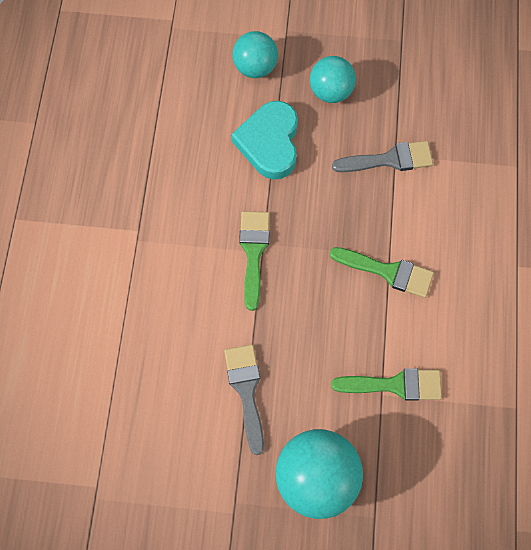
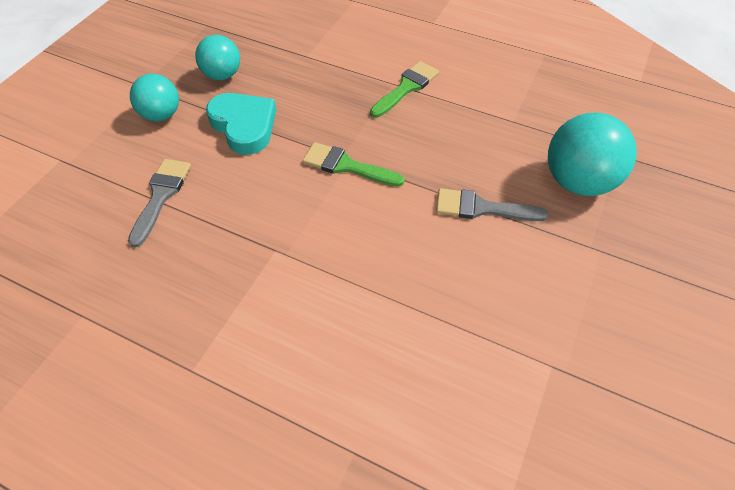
camera: 70 degrees left, 15 degrees down
(269, 143) = (244, 126): turquoise heart -> turquoise heart turned 150 degrees counterclockwise
(389, 159) = (308, 60): grey brush -> grey brush (161, 196)
(395, 385) = (507, 111): green brush -> none

